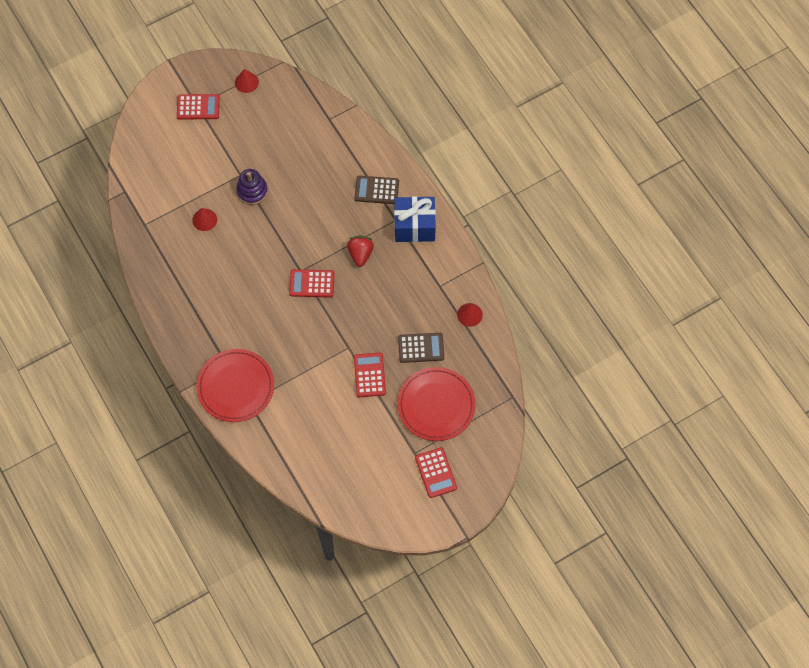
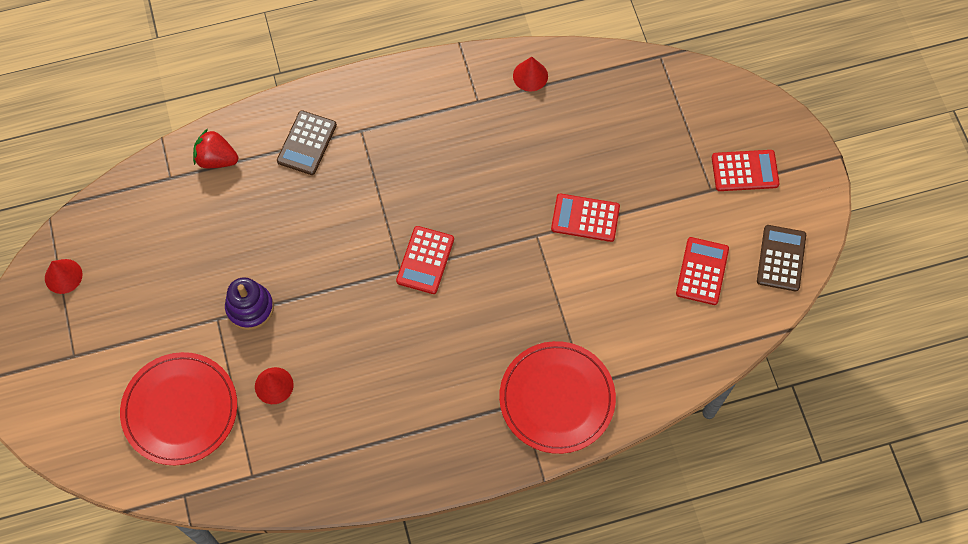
camera: 75 degrees left, 0 degrees up
(198, 107) = (78, 354): red calculator -> red calculator (702, 271)
(360, 254) = (399, 187): red strawberry -> red strawberry (216, 159)
(414, 226) = (378, 109): blue gift -> none
(421, 348) = (562, 145): brown calculator -> brown calculator (781, 258)
(436, 405) = (649, 147): red plate -> red plate (180, 410)

